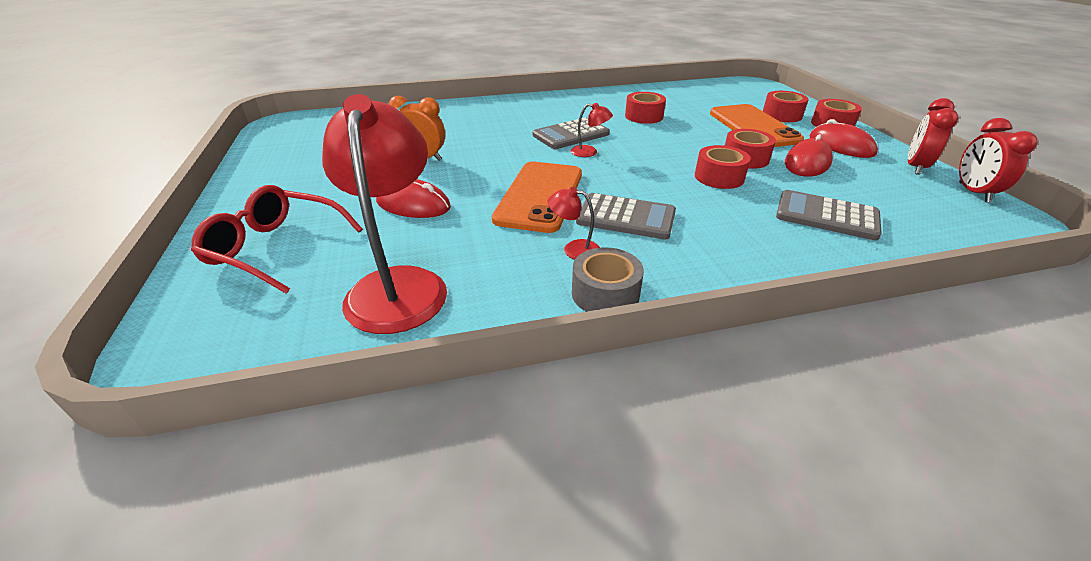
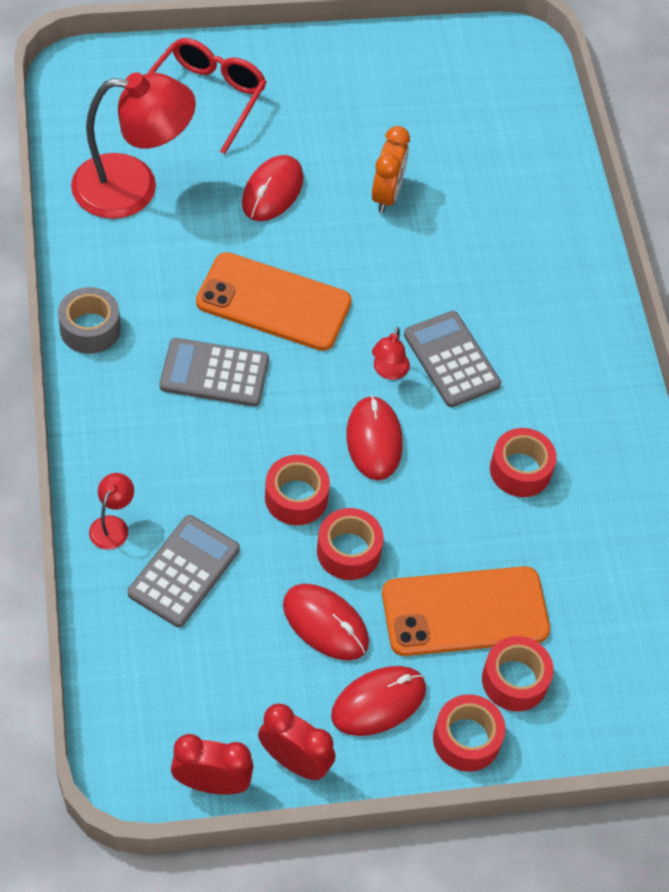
camera: 90 degrees right, 20 degrees up
(574, 249) = (162, 317): red lamp -> red lamp (112, 525)
(626, 217) = (214, 373): grey calculator -> grey calculator turned 75 degrees clockwise
(650, 154) = (374, 440): none -> red mouse

